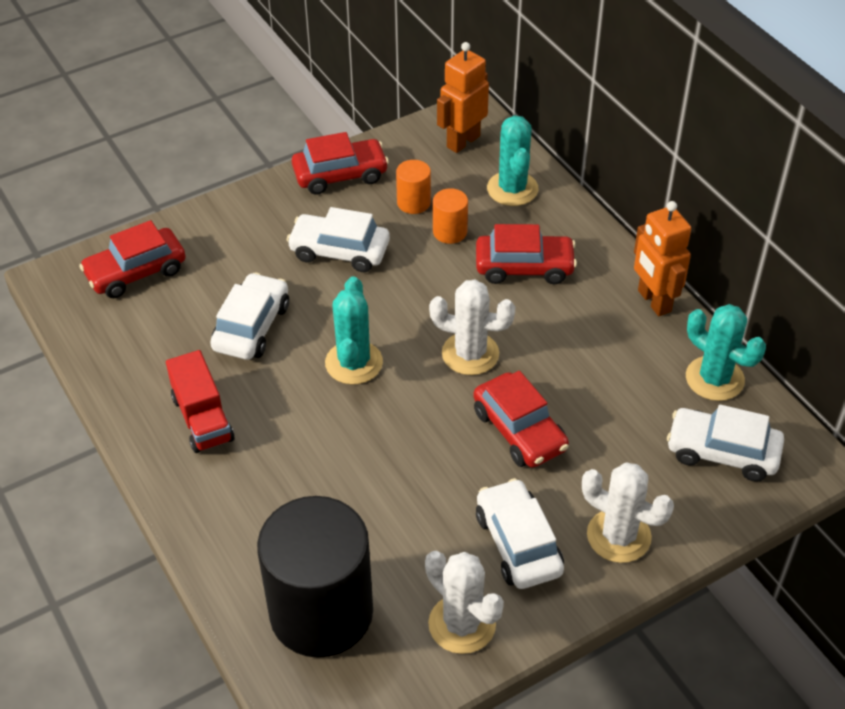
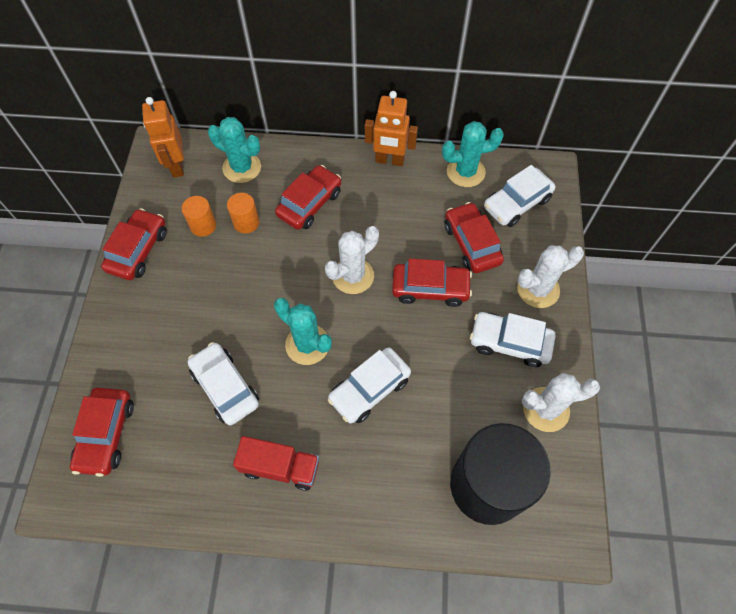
camera: 55 degrees left, 15 degrees up
(339, 251) = (206, 293): white car -> white car (369, 389)
(618, 437) = (471, 244): none -> red car

